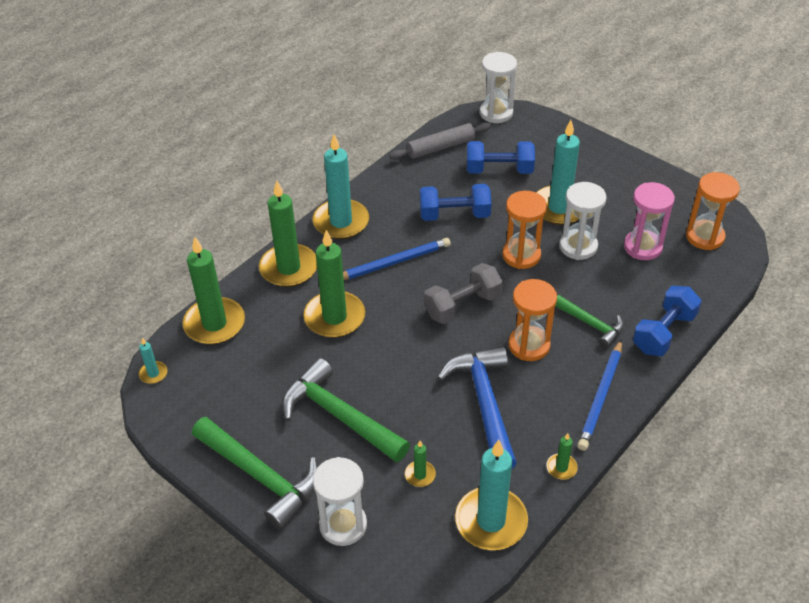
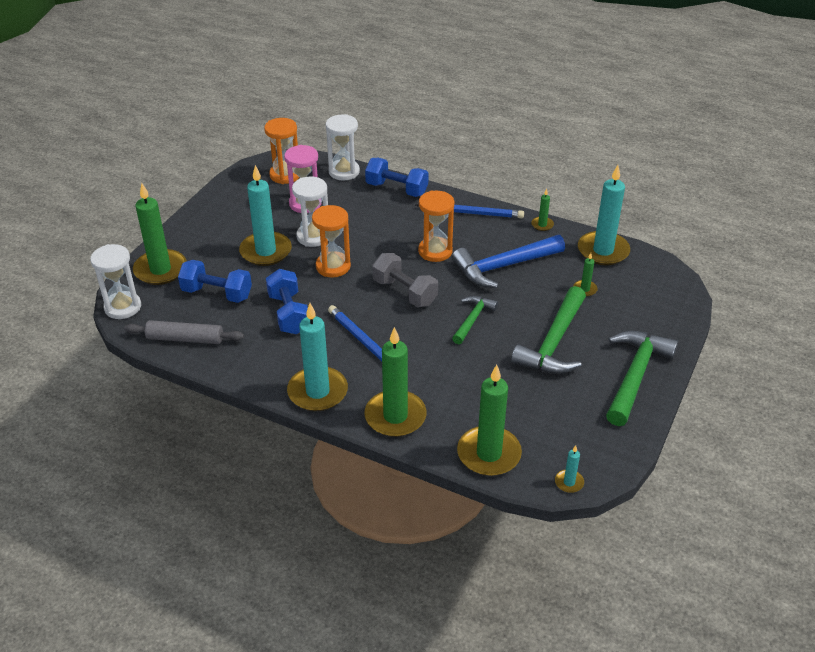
camera: 105 degrees left, 5 degrees down
(334, 317) = (447, 369): green candle -> green candle (160, 270)
(343, 525) = (649, 320): white hourglass -> white hourglass (344, 172)
(441, 147) = (185, 339): grey rolling pin -> grey rolling pin turned 45 degrees counterclockwise
(499, 170) = (217, 293): blue dumbbell -> blue dumbbell turned 60 degrees counterclockwise
(591, 324) = (401, 223): green hammer -> green hammer (473, 319)

